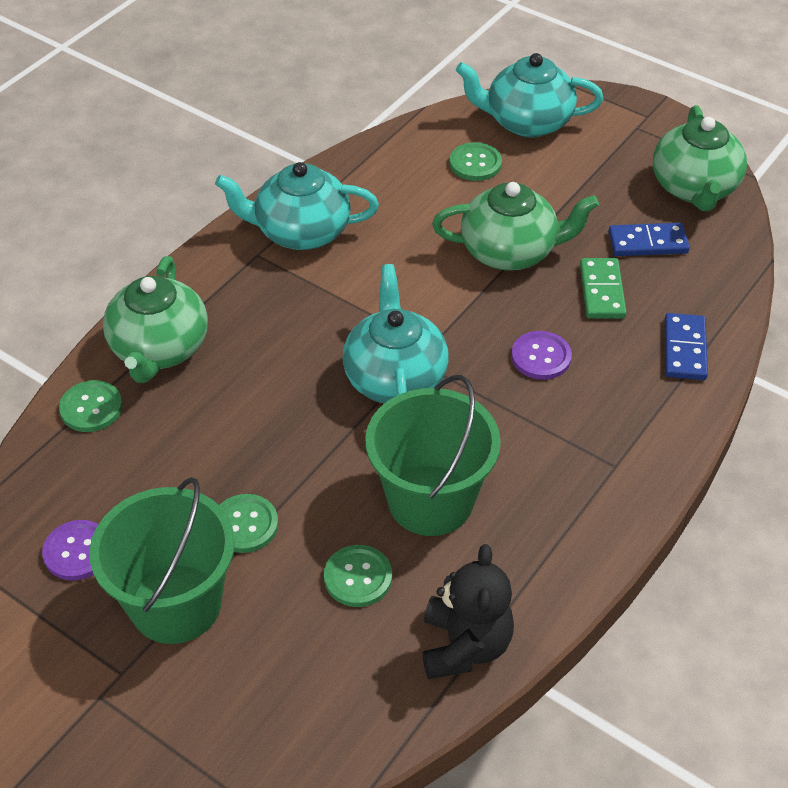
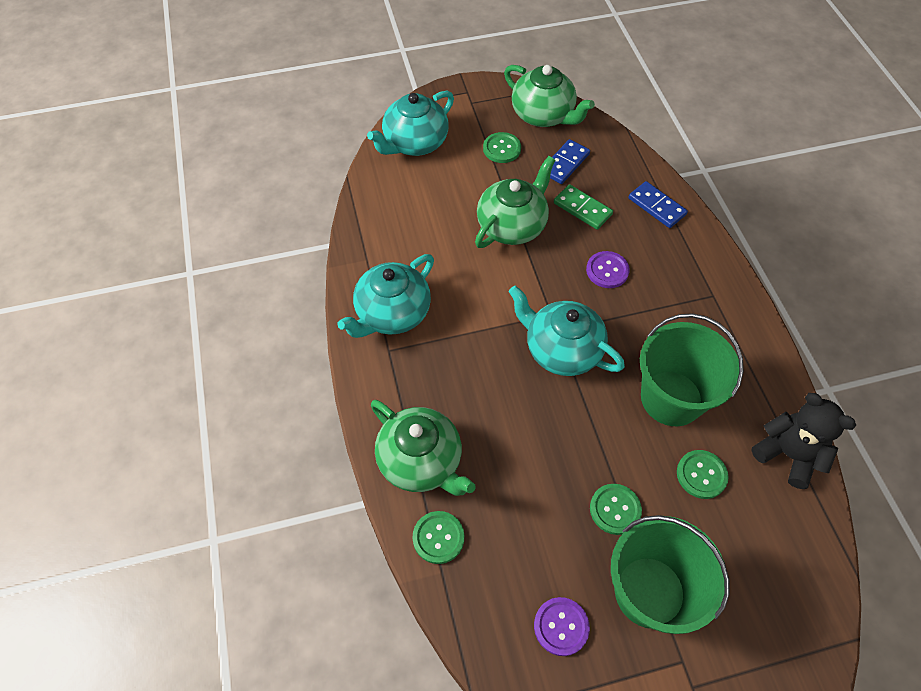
camera: 50 degrees left, 10 degrees up
(475, 163) = (423, 190): green button -> green button (502, 149)

